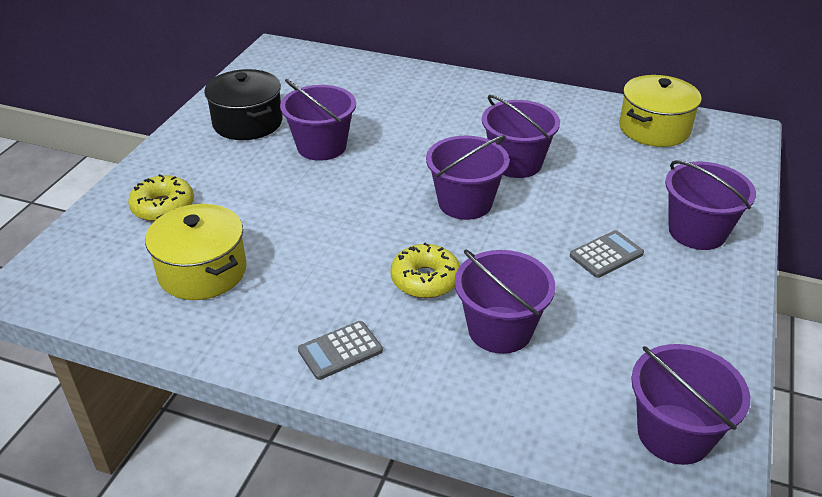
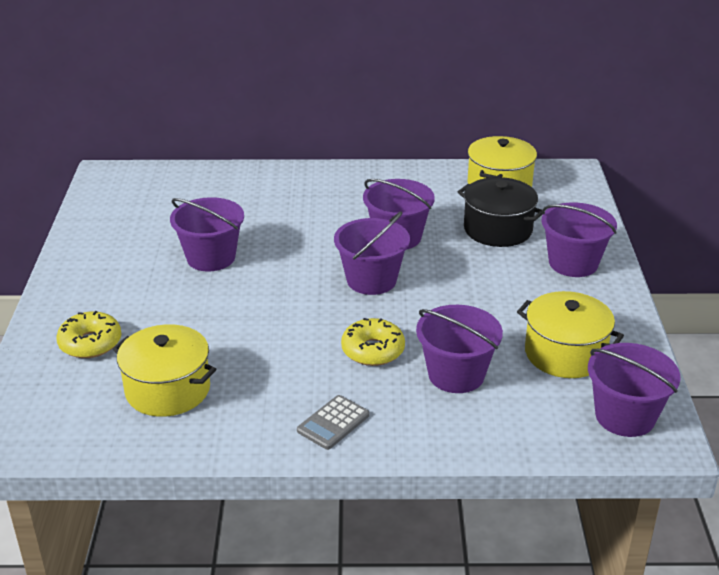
camera: 20 degrees left, 5 degrees down
(247, 122) = (123, 250): black pot -> black pot (498, 229)
(606, 255) = (511, 297): grey calculator -> none
(637, 336) = (565, 353): none -> yellow pot

